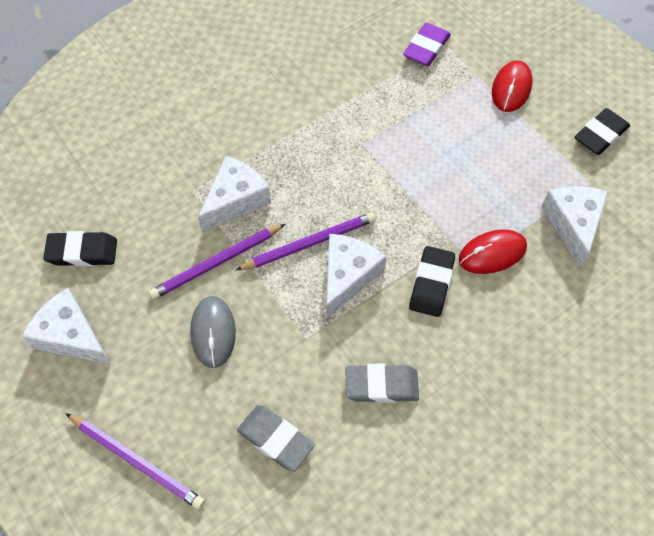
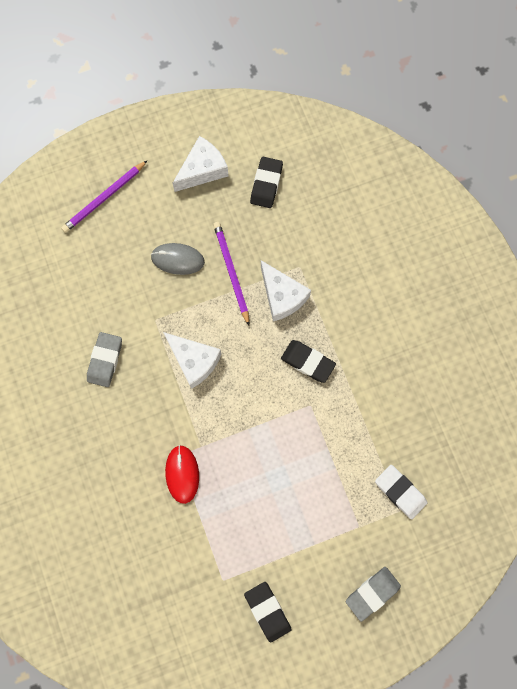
camera: 105 degrees right, 15 degrees up
(275, 439) = (91, 283): grey eraser -> grey eraser (372, 593)
(309, 243) = (229, 340): purple pencil -> none
(426, 48) = (400, 492): purple eraser -> white eraser
(431, 284) = (170, 419): black eraser -> black eraser (307, 362)
(511, 88) = (337, 552): red mouse -> none
(573, 224) = (189, 549): white cheese -> none

